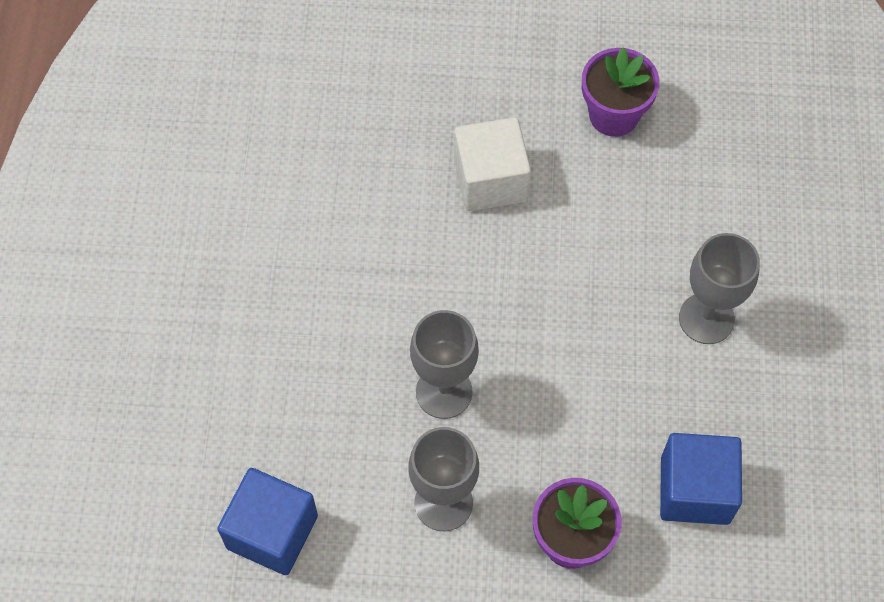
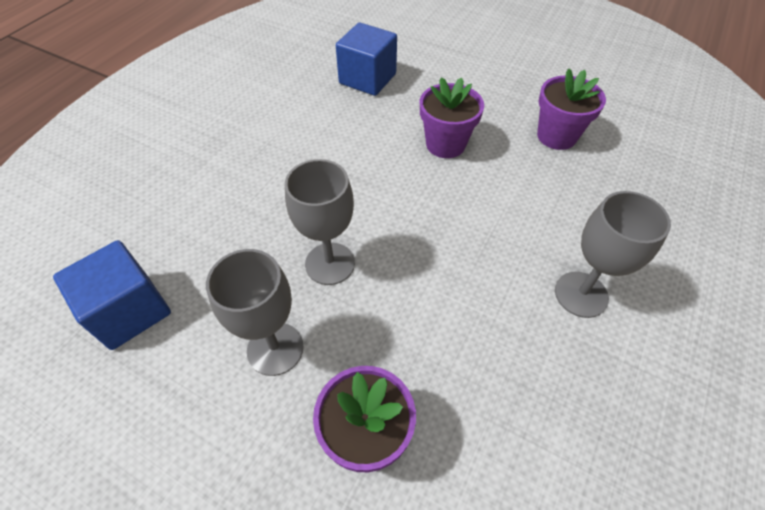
camera: 25 degrees right, 10 degrees down
(490, 180) = (445, 144): white cube -> purple flower pot
(695, 490) = (512, 443): blue cube -> blue cube (367, 79)

